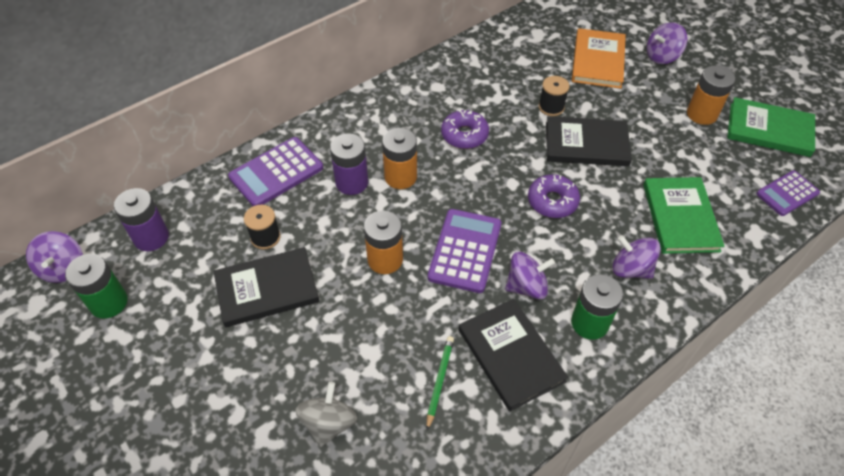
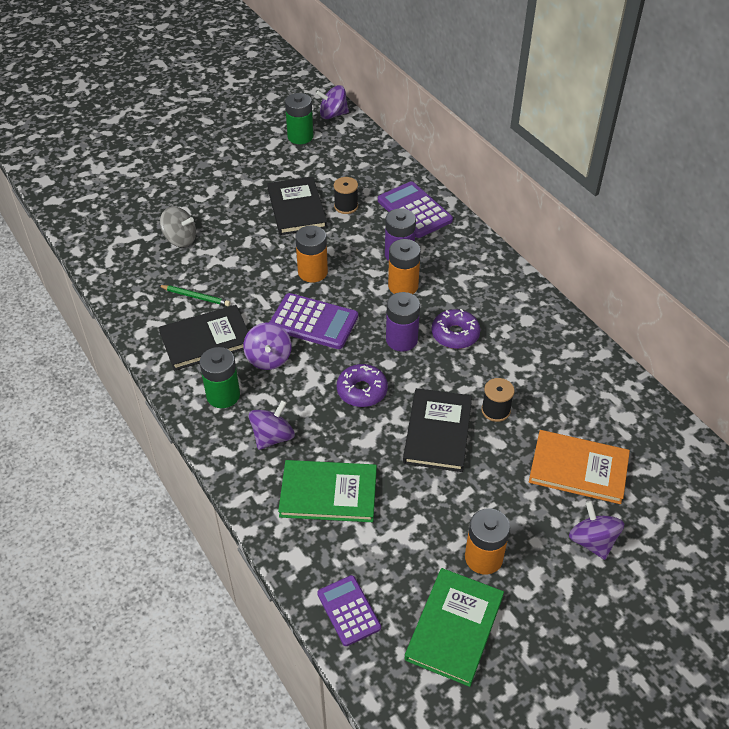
camera: 95 degrees right, 5 degrees down
(151, 237) = (354, 150): purple battery -> purple battery (401, 340)

